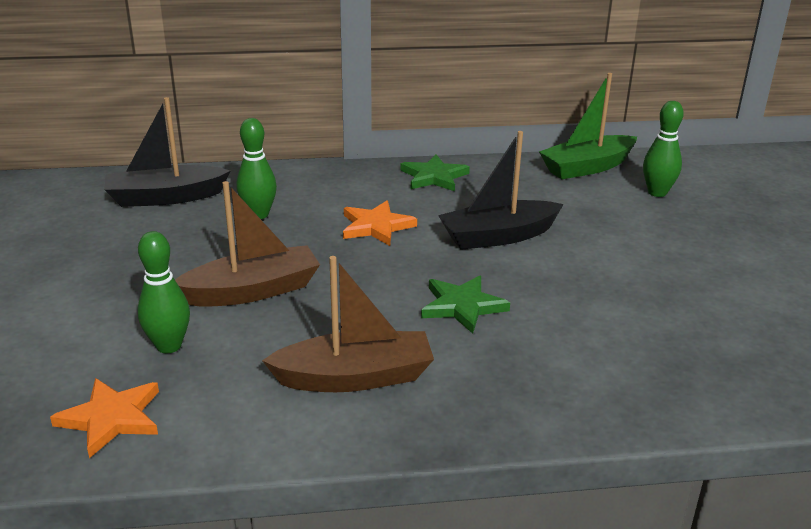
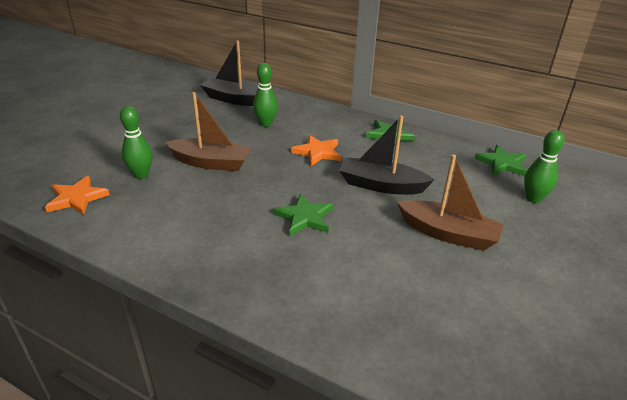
camera: 35 degrees right, 5 degrees up
(355, 377) = (198, 230): brown boat -> brown boat (448, 234)
(587, 167) = (502, 163): green boat -> green star

